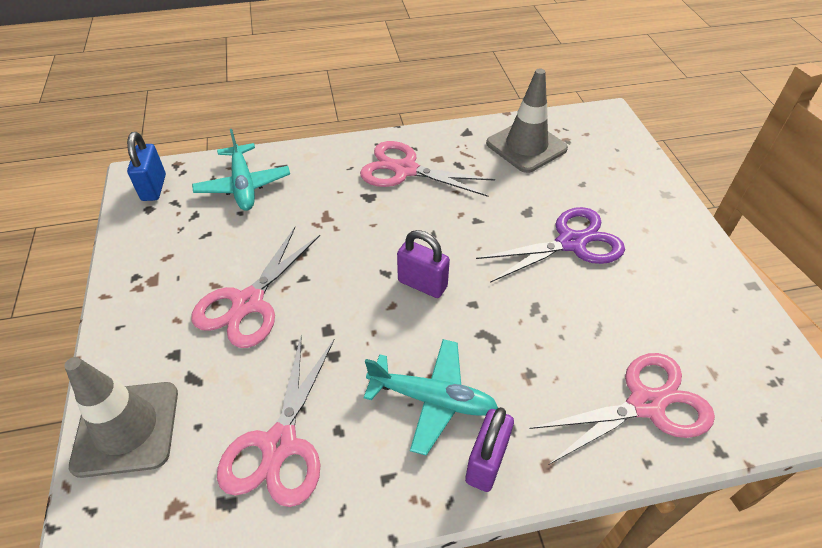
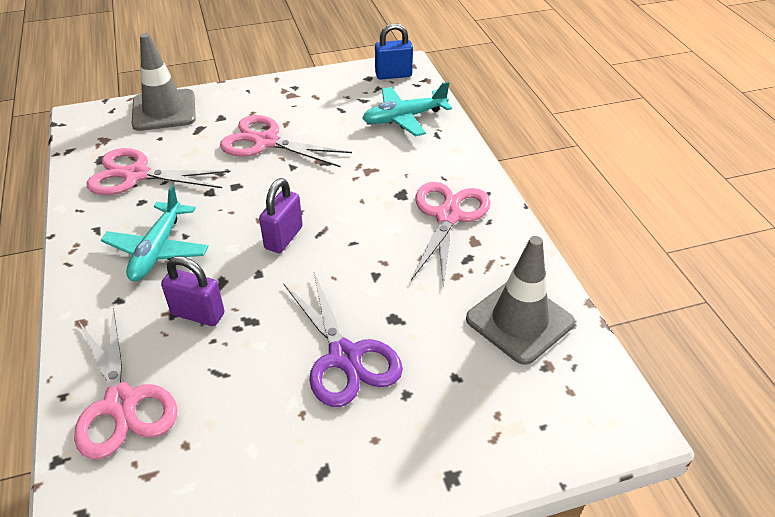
camera: 85 degrees right, 5 degrees down
(486, 462) = (93, 284): purple padlock -> purple padlock (198, 314)

